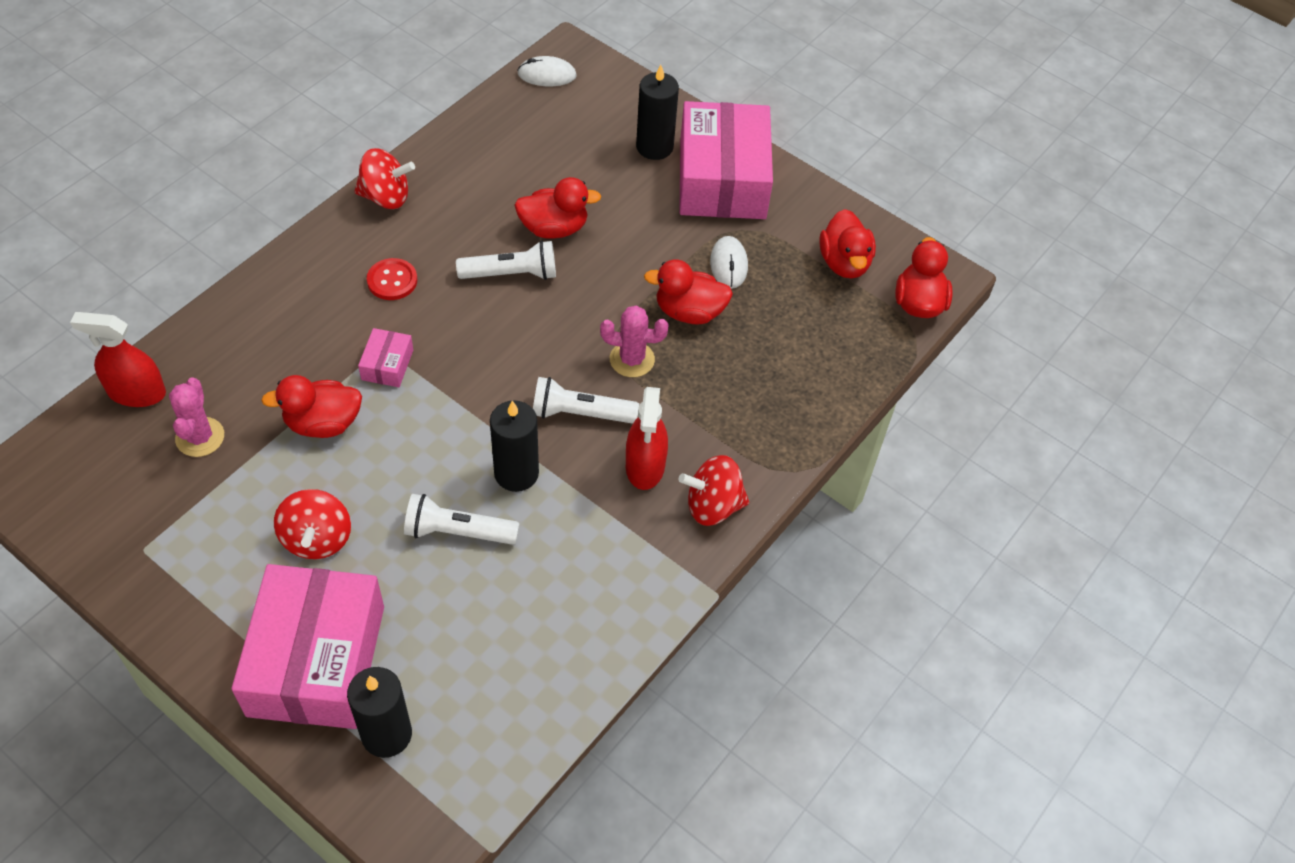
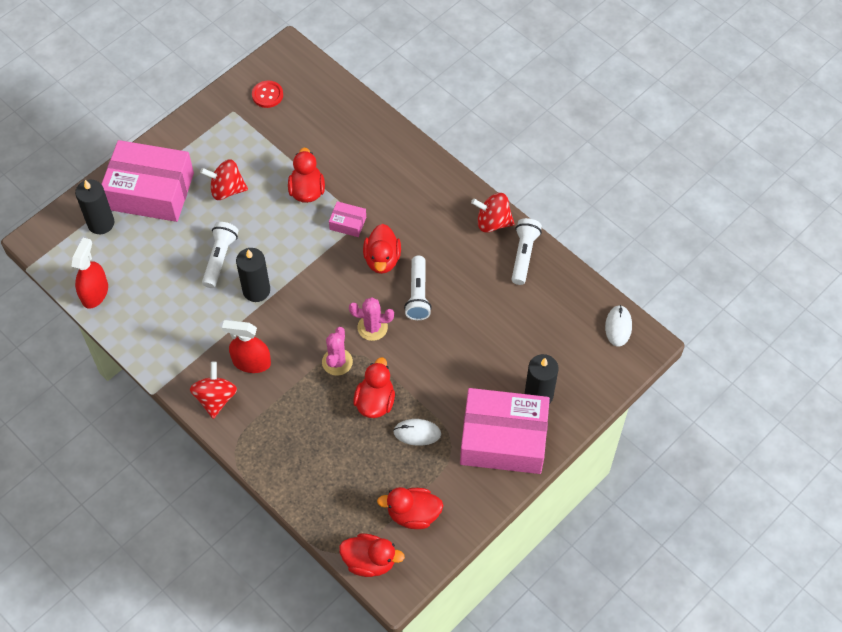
camera: 100 degrees right, 5 degrees up
(136, 392) = (341, 100): red spray bottle -> red spray bottle (95, 293)
(200, 437) = (305, 132): pink cactus -> pink cactus (372, 327)
(386, 197) = (492, 222): red spinning top -> red spinning top turned 90 degrees clockwise
(392, 280) = (417, 226): red button -> red button (267, 95)
(554, 228) = (458, 322): red duck -> red duck (382, 259)
(580, 413) = (297, 328): white flashlight -> white flashlight (523, 255)

